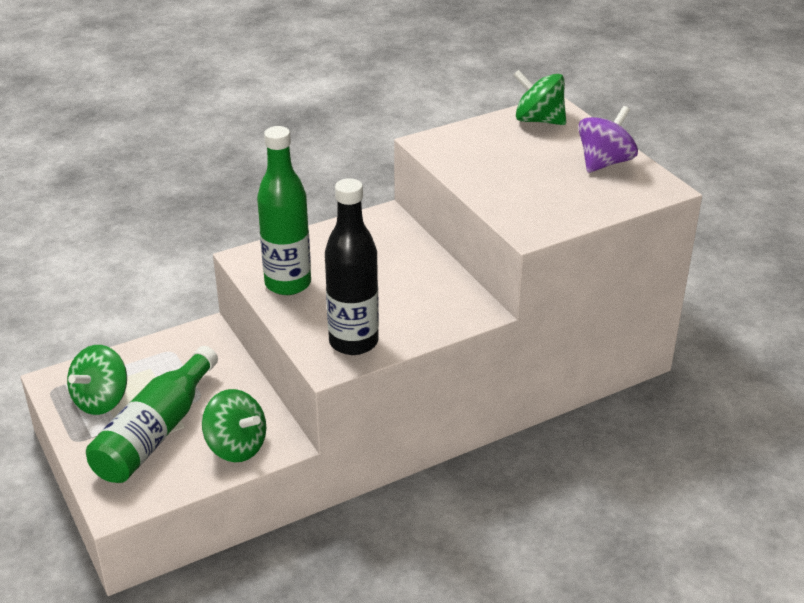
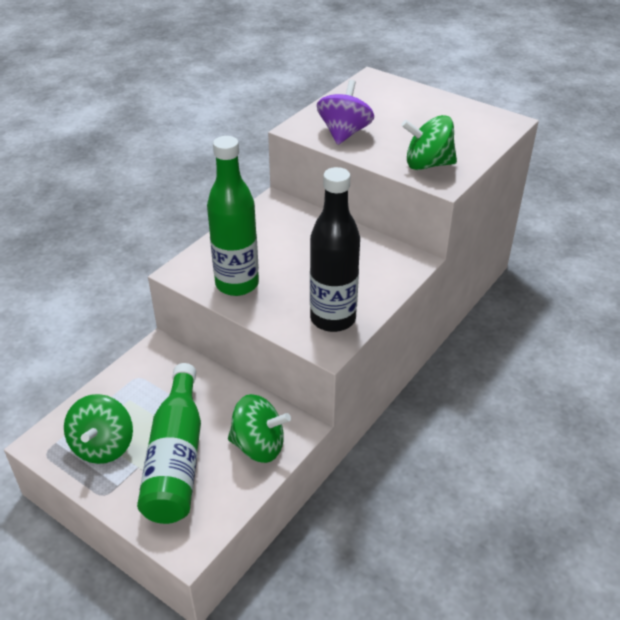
camera: 25 degrees left, 5 degrees up
(538, 120) = (371, 90): green spinning top -> green spinning top (427, 164)
(604, 163) = (449, 112): purple spinning top -> purple spinning top (344, 133)

